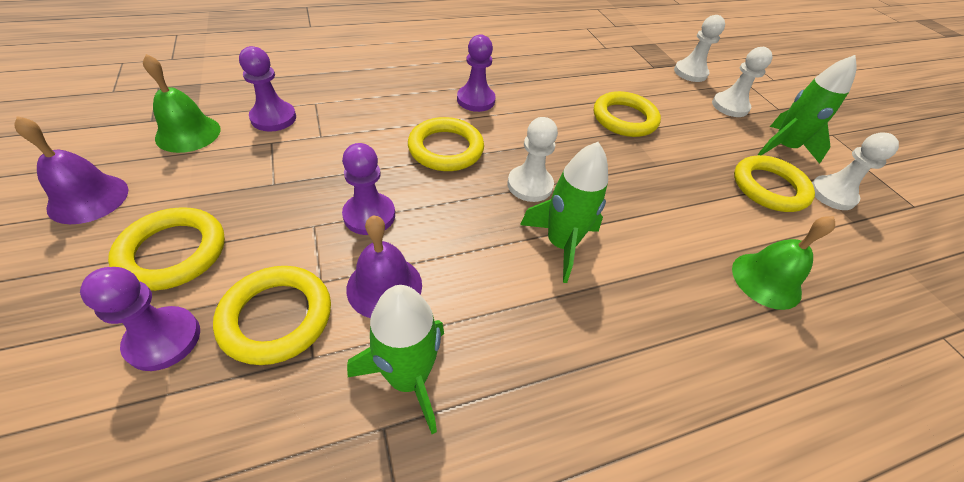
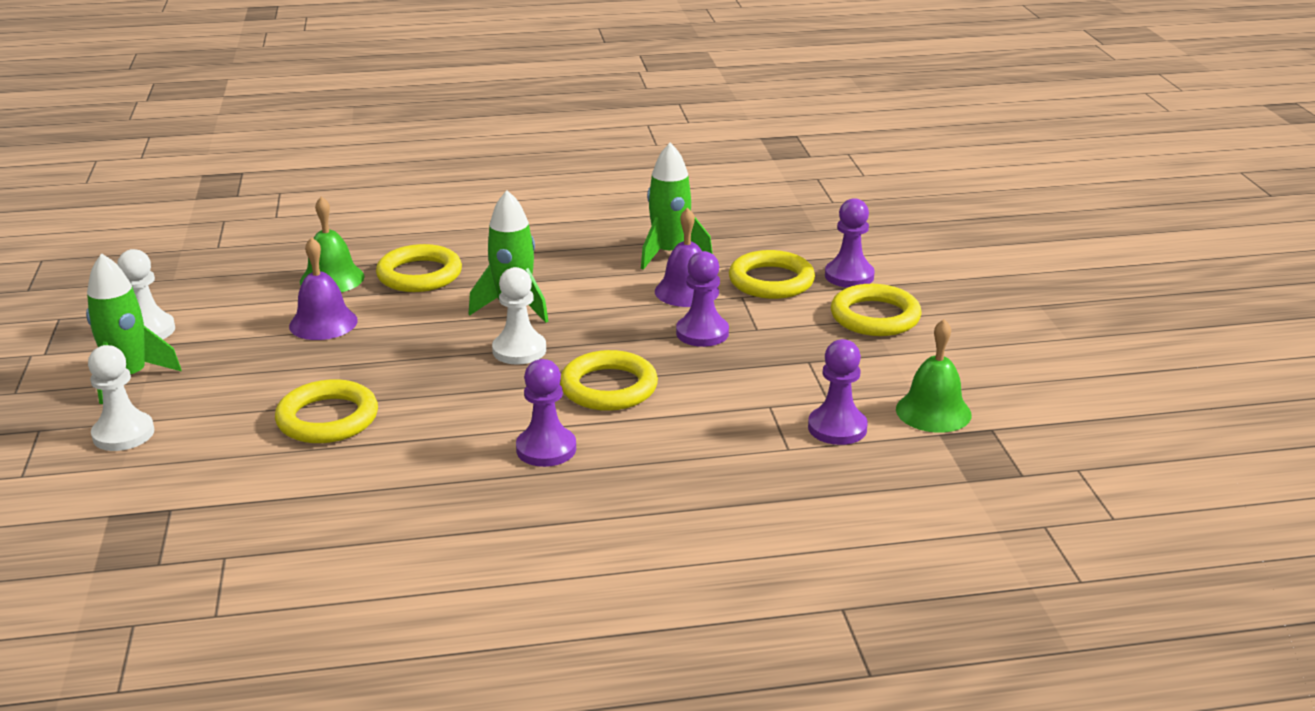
camera: 165 degrees left, 20 degrees down
(88, 198) = (985, 355): purple bell -> purple bell (323, 323)
(690, 73) = (110, 496): white pawn -> none
(769, 188) = (221, 339): yellow ring -> yellow ring (419, 275)

